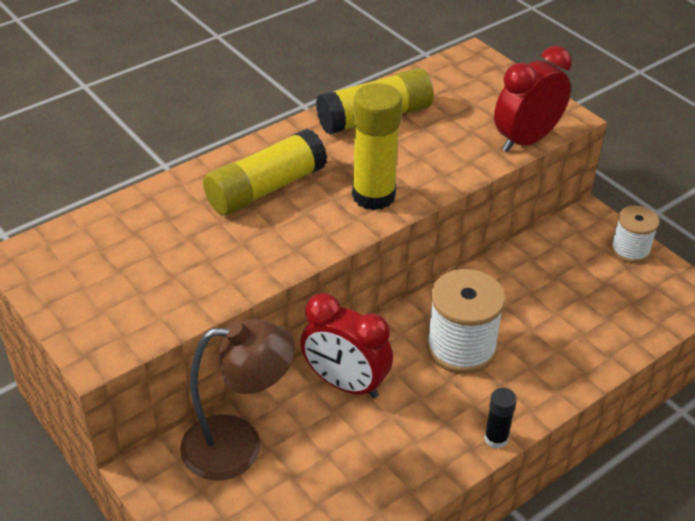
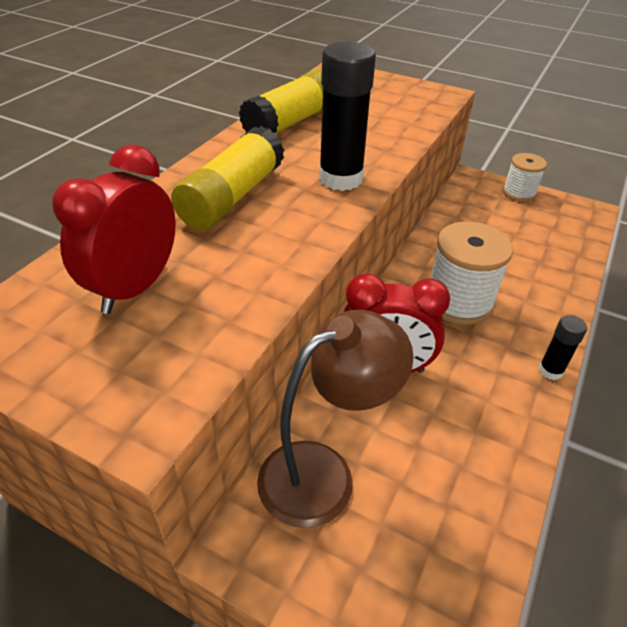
camera: 25 degrees left, 0 degrees up
(373, 196) = (340, 179): yellow glue stick -> black glue stick
(526, 140) = (429, 113): red clock -> red clock (135, 288)

